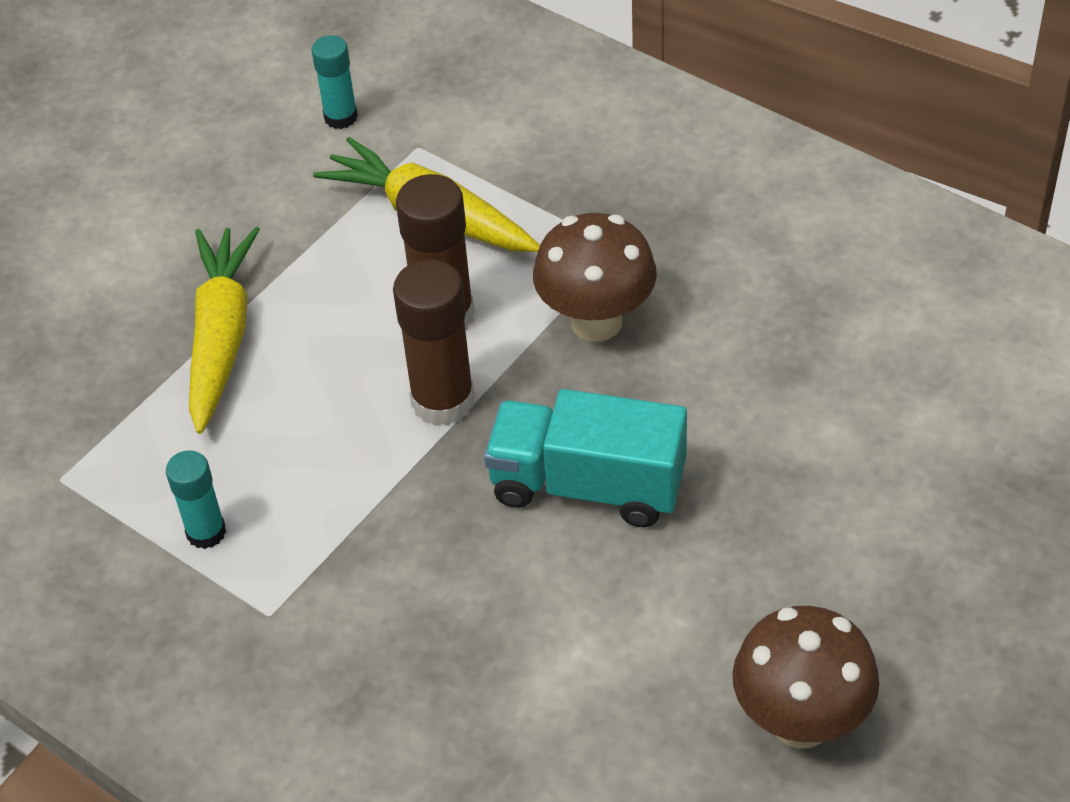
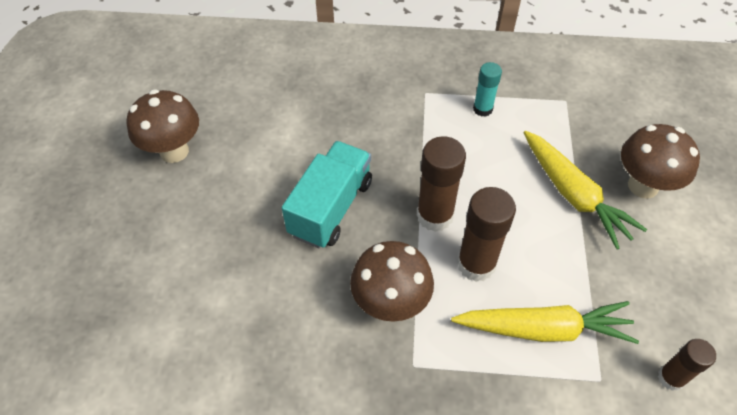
camera: 145 degrees right, 5 degrees up
(115, 303) = (643, 186): none -> brown mushroom
(340, 117) = (671, 378): turquoise glue stick -> brown glue stick
(588, 485) = (331, 208): turquoise truck -> turquoise truck turned 45 degrees counterclockwise

